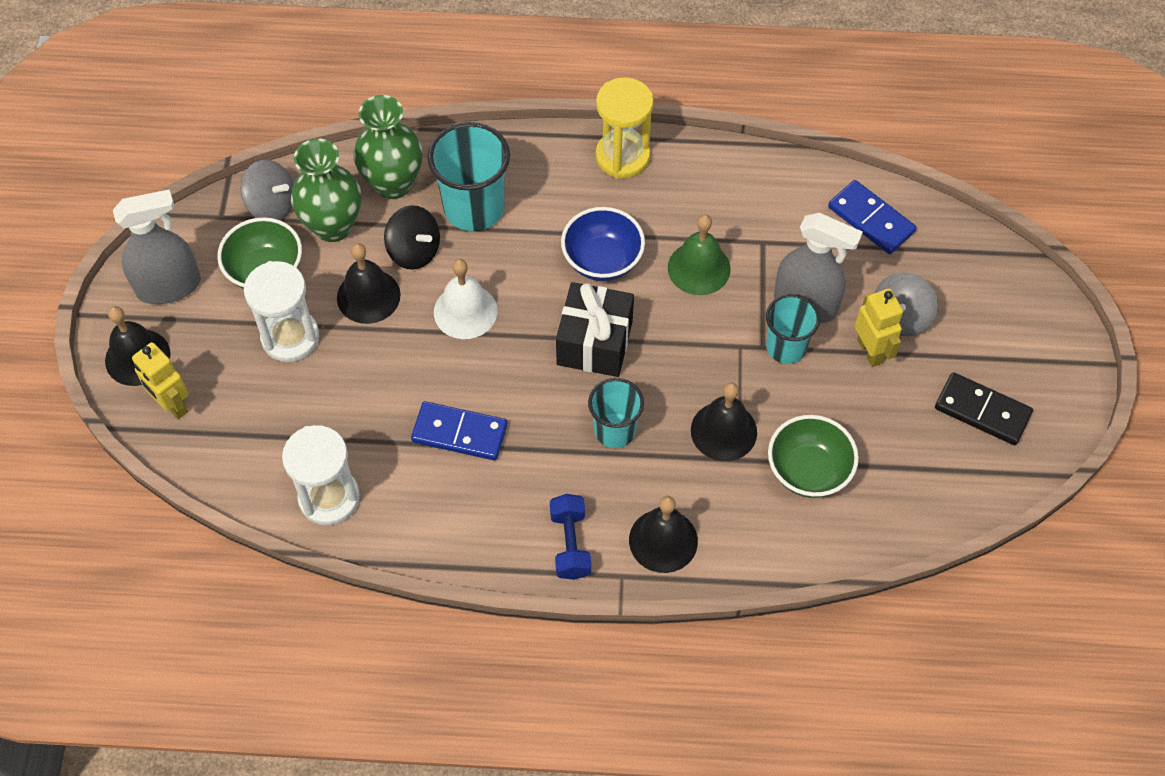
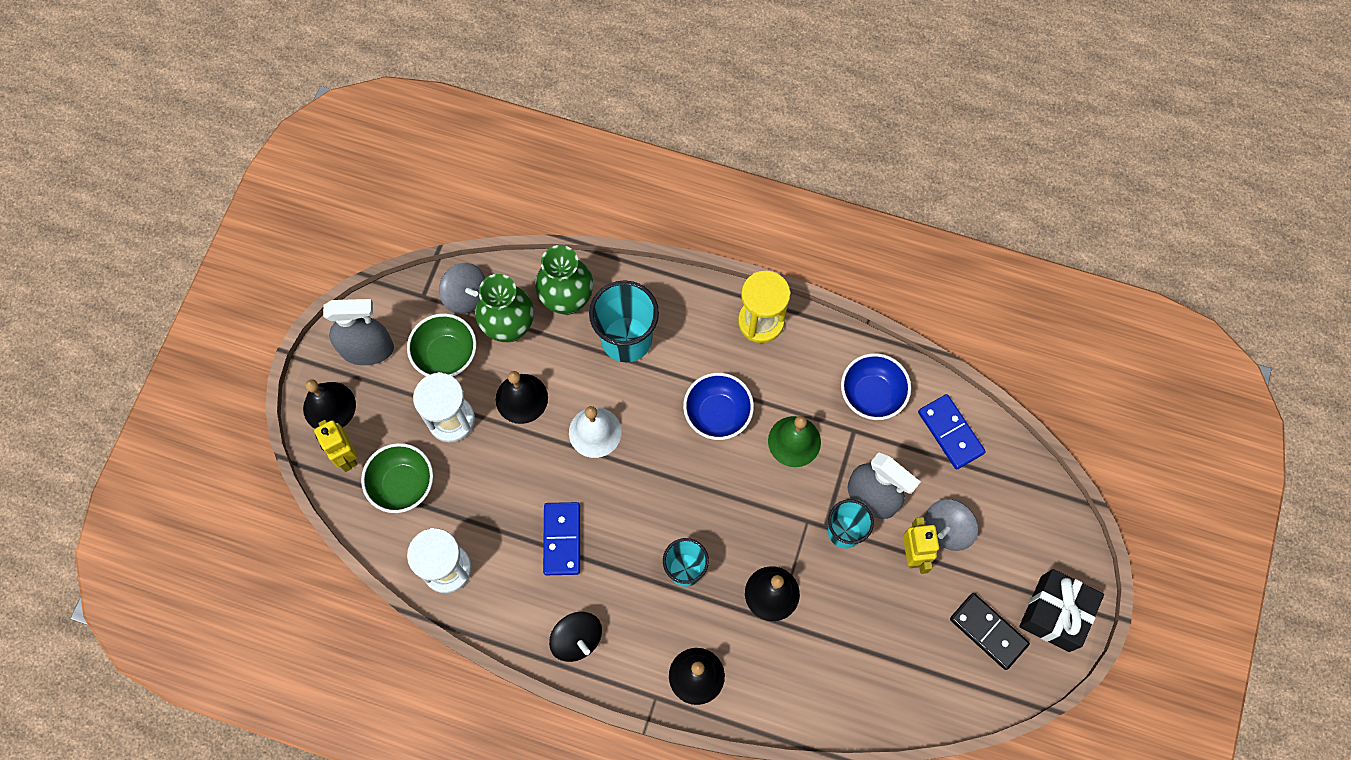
camera: 15 degrees right, 10 degrees up
(414, 251) = (568, 366): black spinning top -> black spinning top (577, 639)
(459, 433) = (562, 539): blue domino -> blue domino turned 60 degrees clockwise
(570, 544) = (623, 659): blue dumbbell -> none
(594, 342) = (690, 487): black gift -> black gift (1054, 614)
(771, 202) = (871, 395): none -> blue bowl
(808, 471) = (829, 647): green bowl -> green bowl (403, 485)

